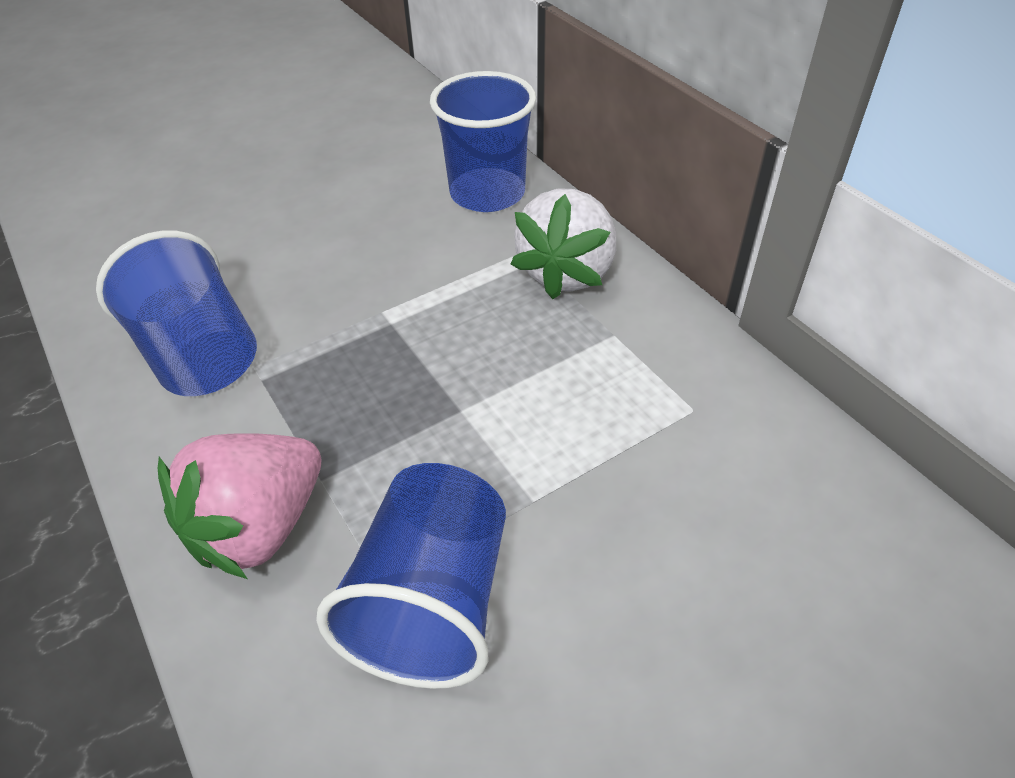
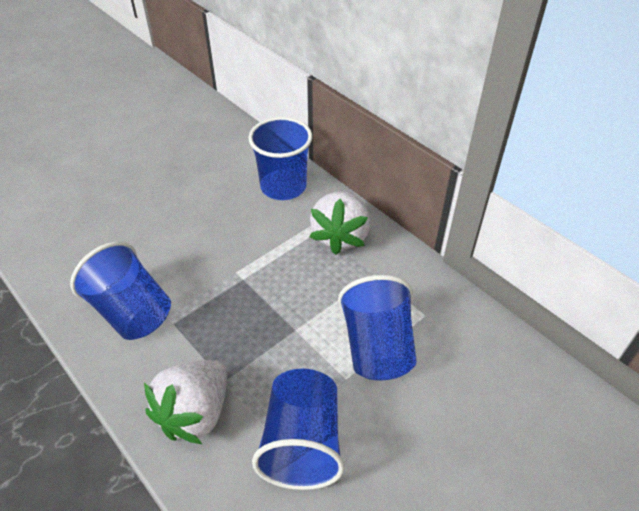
camera: 10 degrees left, 0 degrees up
(259, 527) = (195, 413): pink strawberry -> white strawberry
(598, 453) = (377, 347): none -> blue cup

